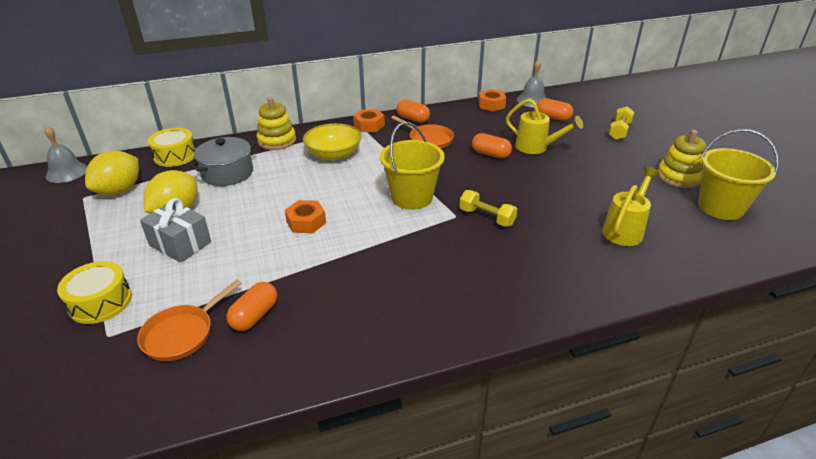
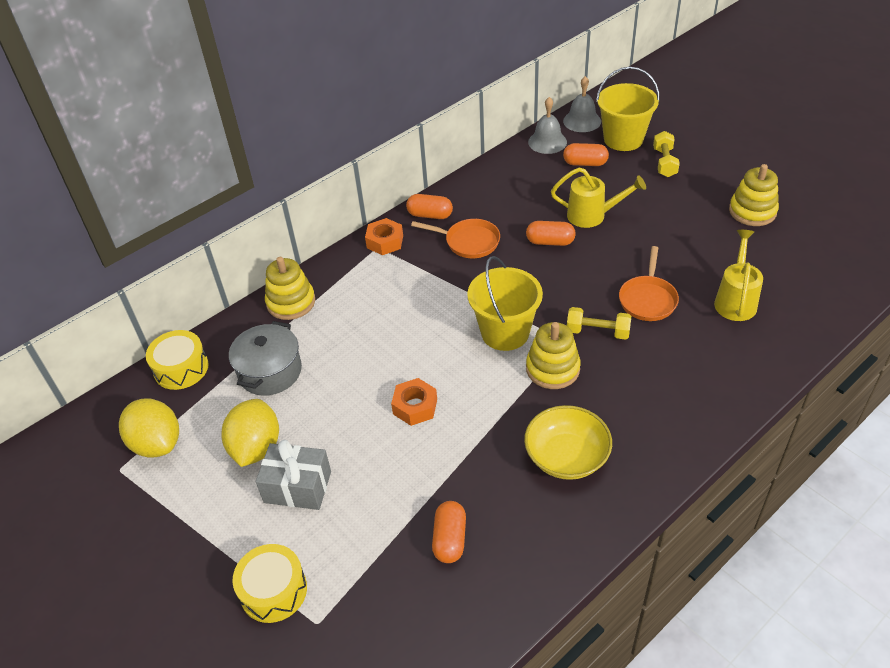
camera: 20 degrees left, 10 degrees up
(67, 172) = (60, 442): grey bell -> grey bell (582, 121)
(119, 190) = (157, 443): yellow lemon -> yellow lemon turned 45 degrees counterclockwise
(182, 334) = (393, 588): orange pan -> orange pan (647, 299)
(334, 154) = (375, 300): yellow bowl -> yellow bowl (566, 456)
(431, 230) = (552, 369): none -> yellow stacking toy
(491, 105) = (505, 163): orange nut -> none
(720, 207) = (807, 240): yellow bucket -> yellow bucket (623, 139)

